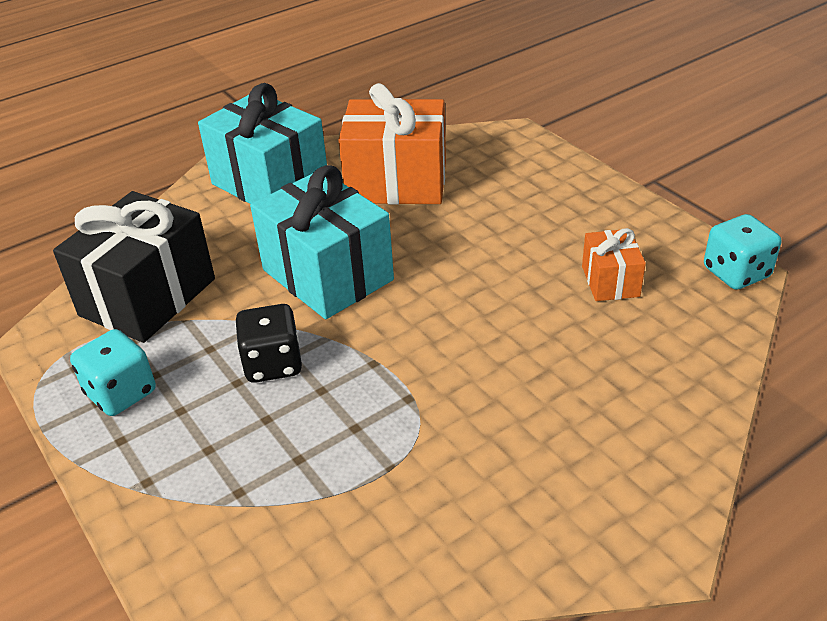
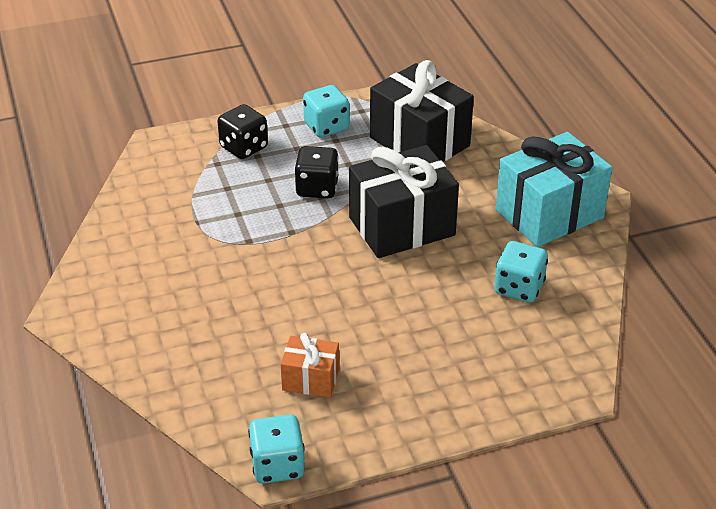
camera: 105 degrees right, 0 degrees up
(189, 472) = (244, 147): none -> black dice
(328, 275) = (402, 226): turquoise gift -> black gift
(396, 182) = (519, 288): orange gift -> turquoise dice

